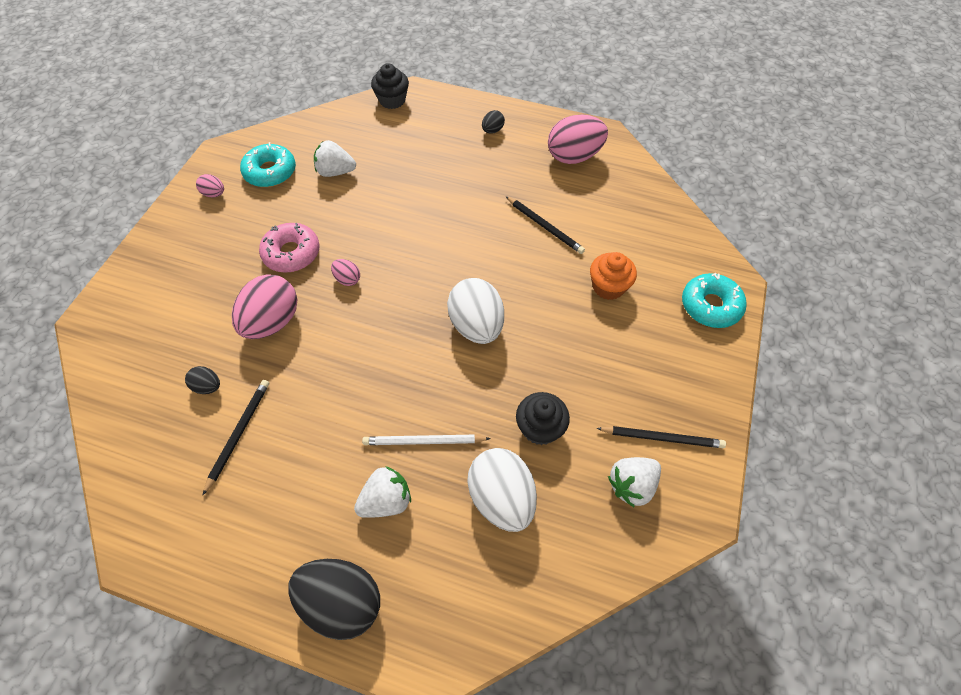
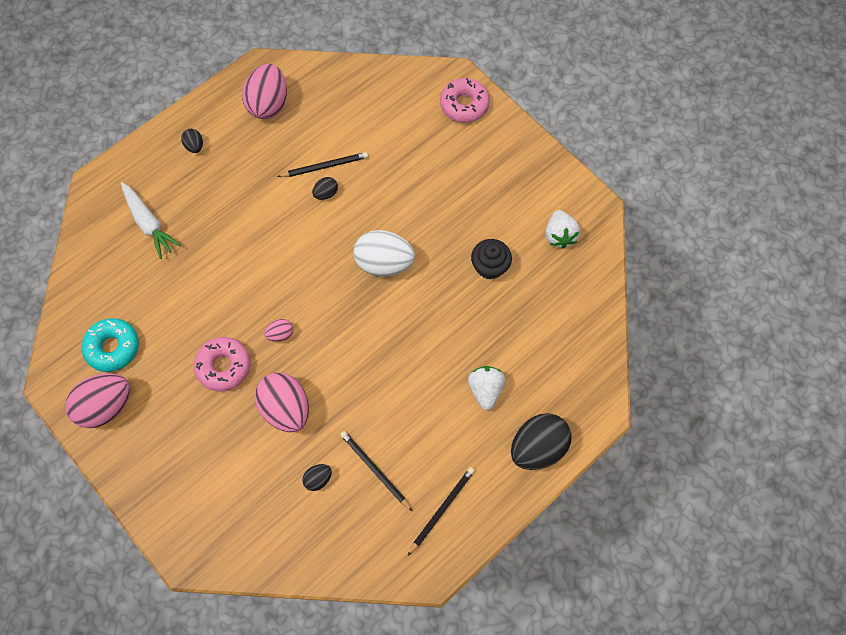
camera: 60 degrees left, 10 degrees up
(214, 194) = (107, 406): pink egg -> pink egg, size x2.13
(335, 172) = (153, 293): white strawberry -> none
(392, 100) = (95, 206): black cupcake -> none
(399, 138) = (149, 223): none -> white carrot
(424, 441) = (456, 345): white pencil -> none
(501, 498) = (524, 317): white egg -> none
(517, 241) = (326, 193): none -> black egg
(608, 287) = (407, 157): orange cupcake -> none
(661, 438) = (539, 198): black pencil -> black pencil (441, 509)
(710, 306) = (464, 105): turquoise donut -> pink donut

